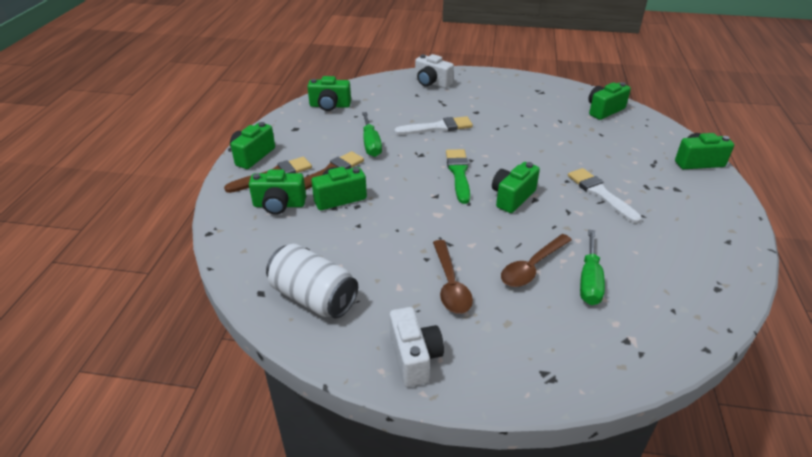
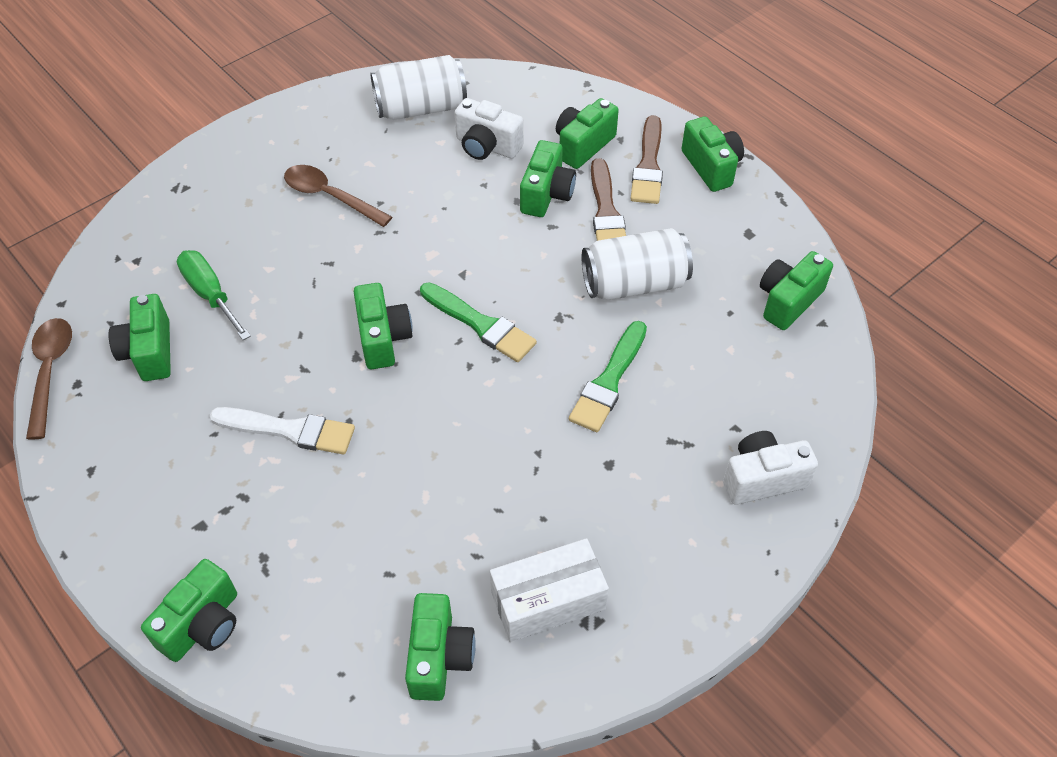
camera: 130 degrees right, 15 degrees up
(371, 144) = (634, 284): green screwdriver -> white can
(414, 357) = (291, 129): white camera -> white camera (487, 146)
(437, 127) = (609, 381): white brush -> green brush
(532, 267) = (276, 267): brown spoon -> brown spoon (50, 372)
(548, 101) = (548, 600): none -> white box
(655, 275) = (149, 352): none -> green camera

